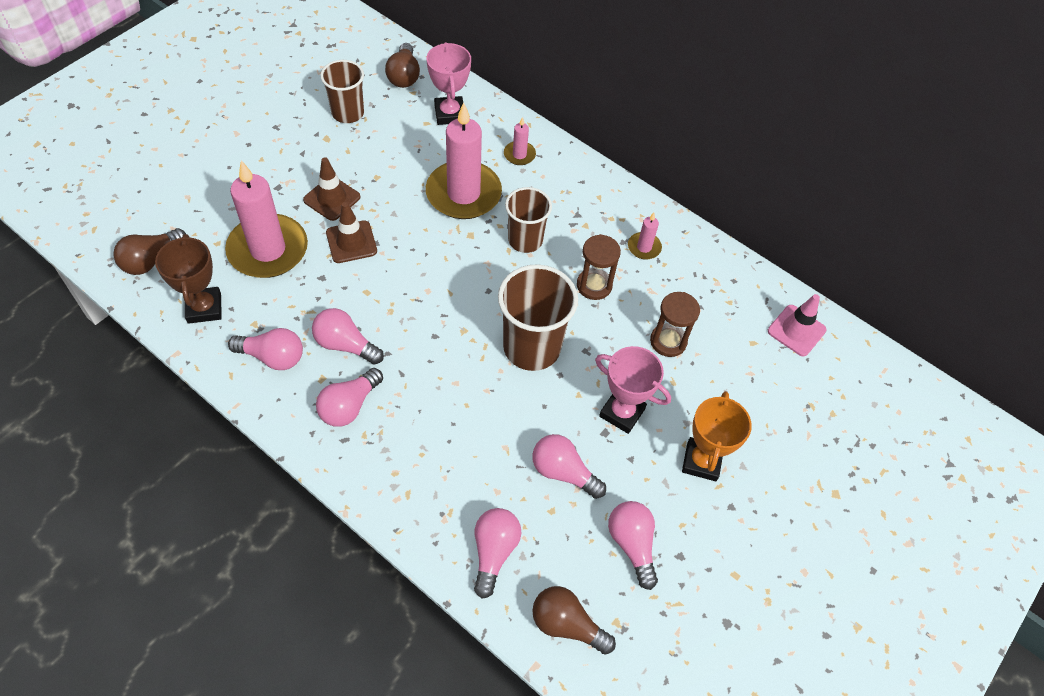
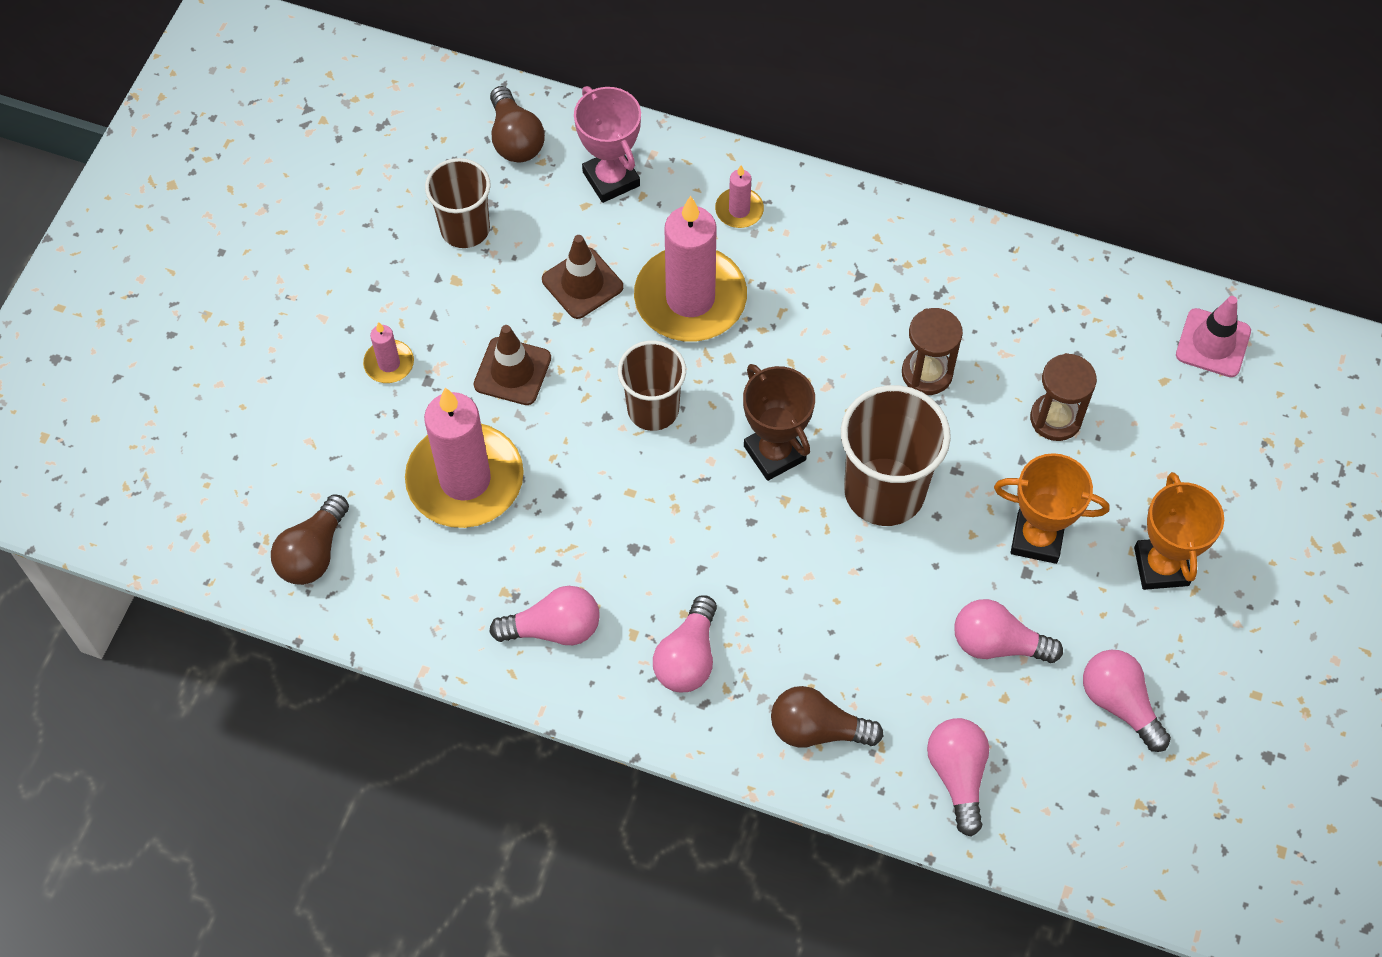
camera: 15 degrees left, 5 degrees up
(204, 308) = (425, 594): brown trophy -> brown trophy (774, 453)
(345, 345) = (640, 577): pink light bulb -> none
(351, 242) = (573, 427): brown traffic cone -> brown traffic cone (582, 283)
(525, 240) = (806, 339): brown cup -> brown cup (653, 409)
(566, 624) = (1082, 829): brown light bulb -> brown light bulb (817, 729)
(622, 413) = (1037, 538): pink trophy -> orange trophy
(644, 247) = (969, 293): pink candle -> pink candle (389, 363)

